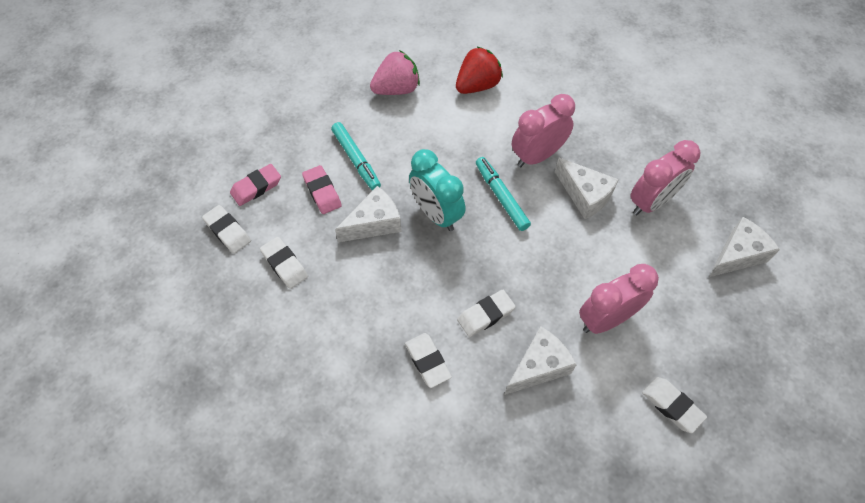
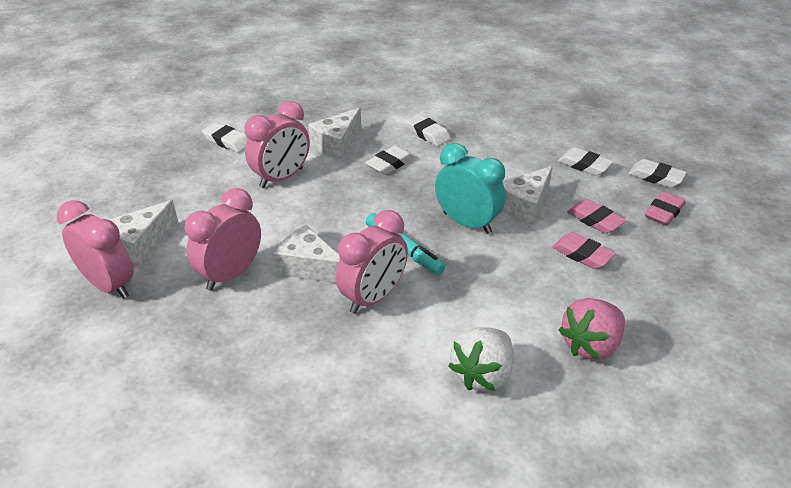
camera: 165 degrees right, 20 degrees down
(356, 160) = (582, 254): turquoise marker -> pink eraser
(477, 85) = (482, 374): red strawberry -> white strawberry
(753, 213) = (109, 285): none -> pink clock

